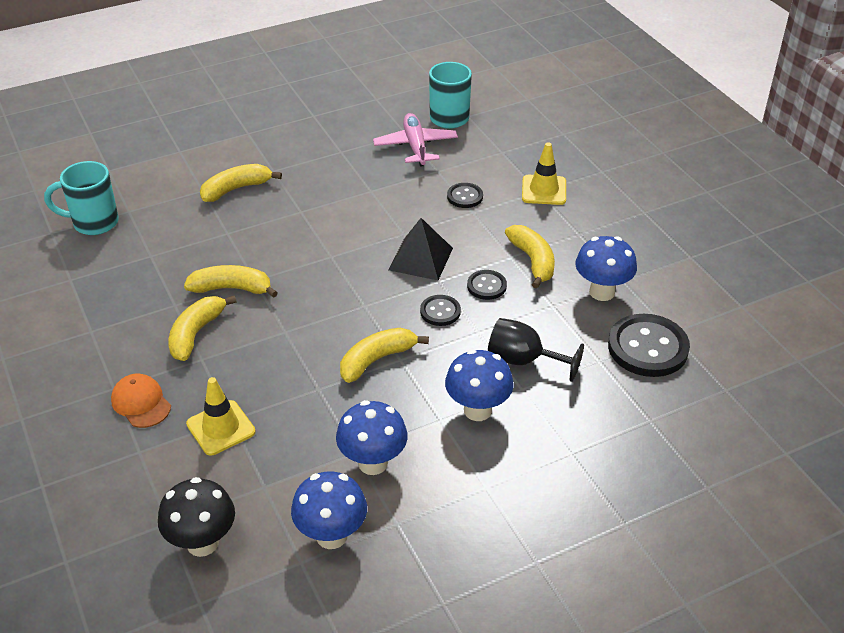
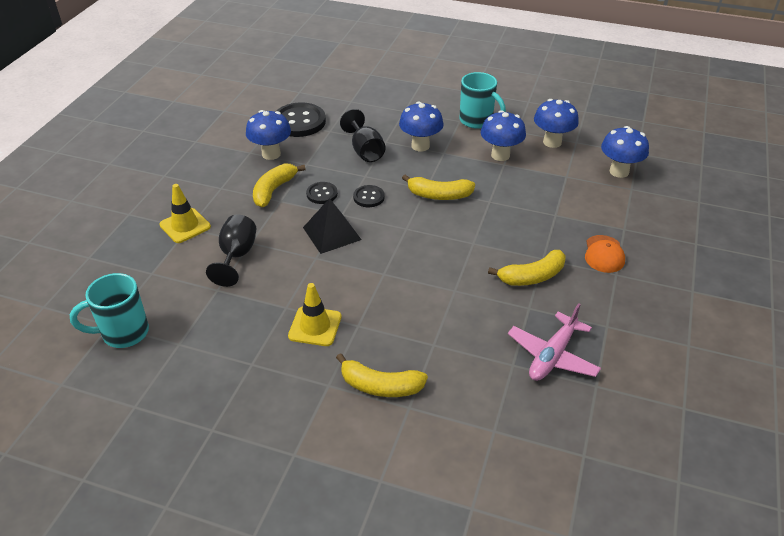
camera: 135 degrees left, 0 degrees up
(94, 223) = (536, 438): turquoise mug -> turquoise mug (477, 121)
(202, 543) = (619, 171): black mushroom -> blue mushroom
(221, 428) = (565, 213): yellow traffic cone -> yellow traffic cone (315, 326)
(231, 288) = (477, 293): yellow banana -> none
(415, 146) = (194, 323): pink plane -> pink plane (552, 356)
(465, 197) = (236, 256): black button -> black goblet

